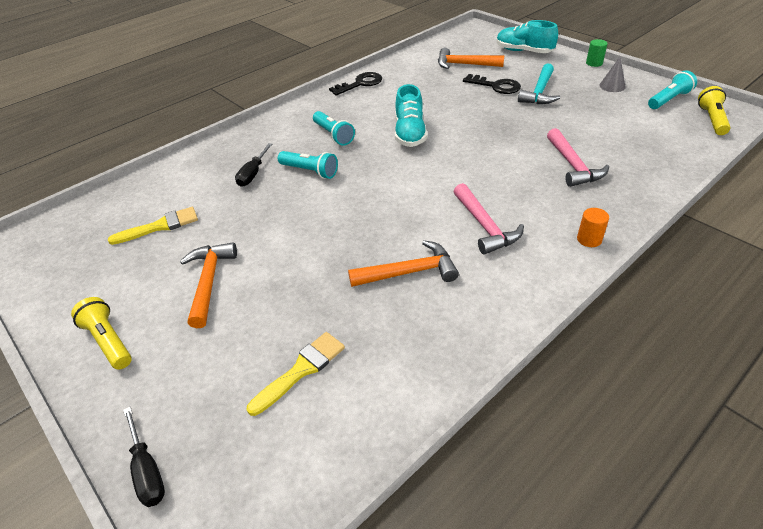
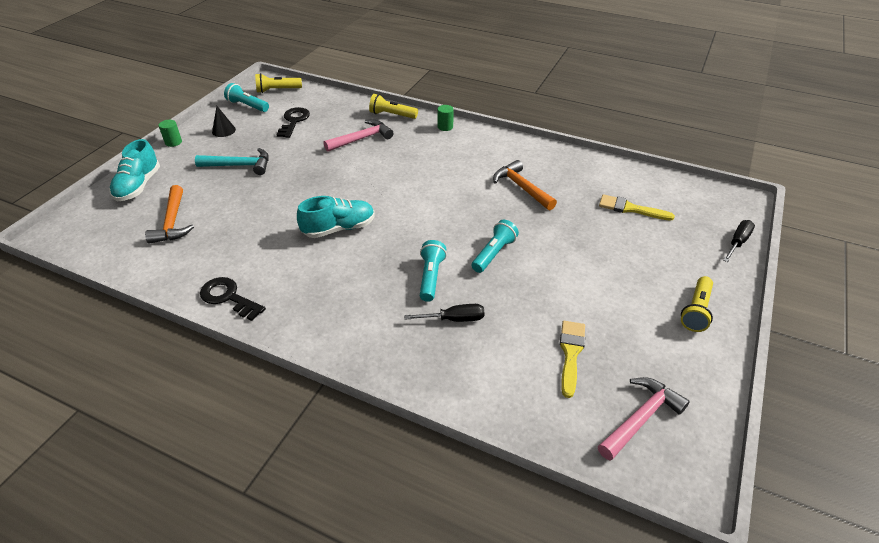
camera: 115 degrees left, 0 degrees up
(160, 226) = (570, 353): yellow brush -> yellow brush turned 60 degrees clockwise
(209, 282) = (604, 282): orange hammer -> none
(333, 135) = (358, 282): turquoise flashlight -> turquoise flashlight (494, 253)
(484, 226) = (455, 166): pink hammer -> pink hammer (640, 418)
(496, 86) = (228, 192): black key -> black key (294, 121)
(589, 239) = (445, 127): orange cylinder -> green cylinder
(612, 86) = (223, 130): grey cone -> black cone
(633, 197) = (392, 115): none -> yellow flashlight

